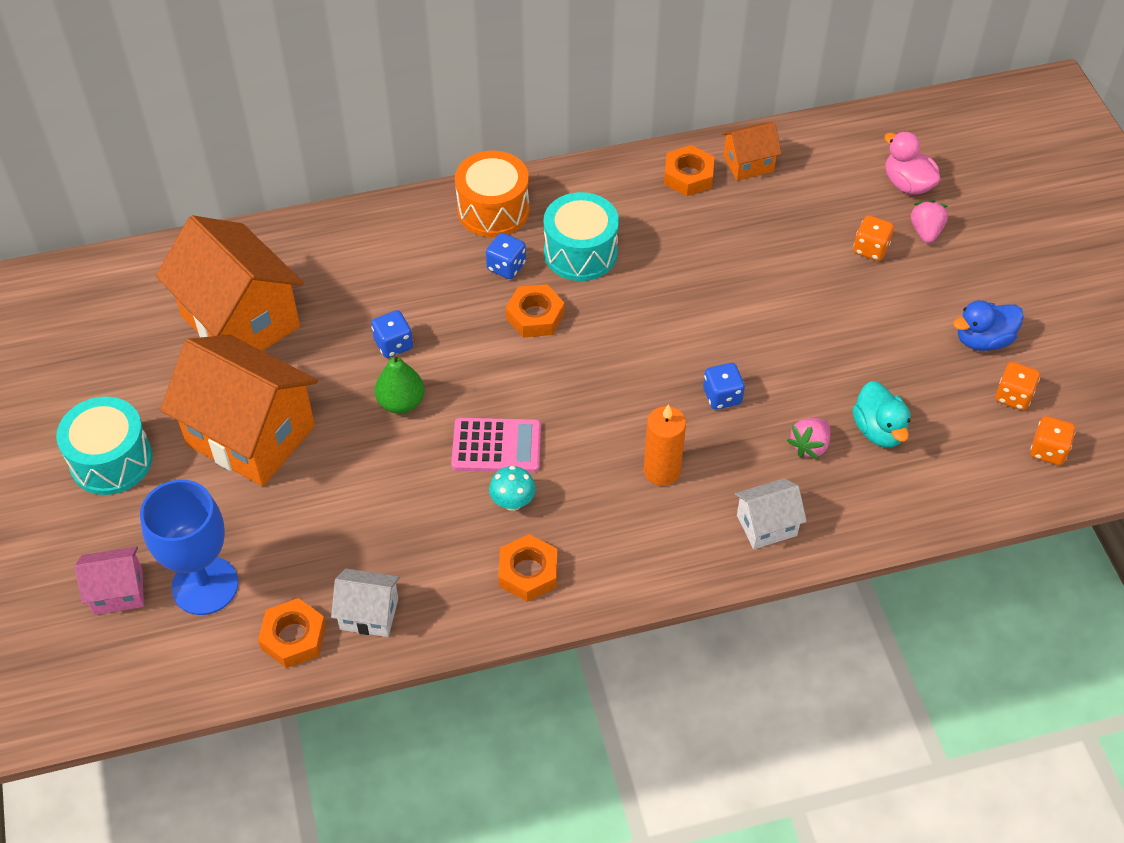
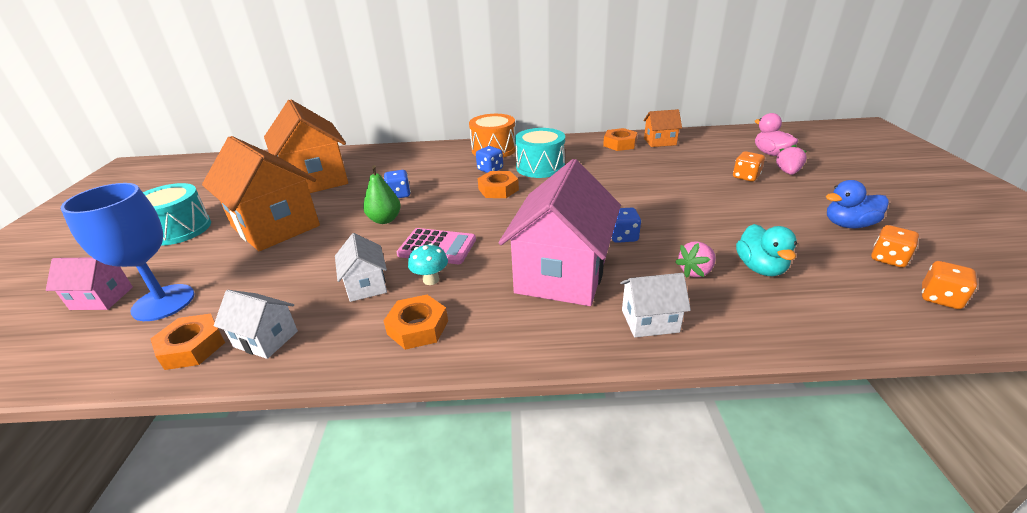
camera: 15 degrees right, 20 degrees down
(439, 522) = (366, 285): none -> white house
(662, 471) = (561, 274): orange candle -> pink house

